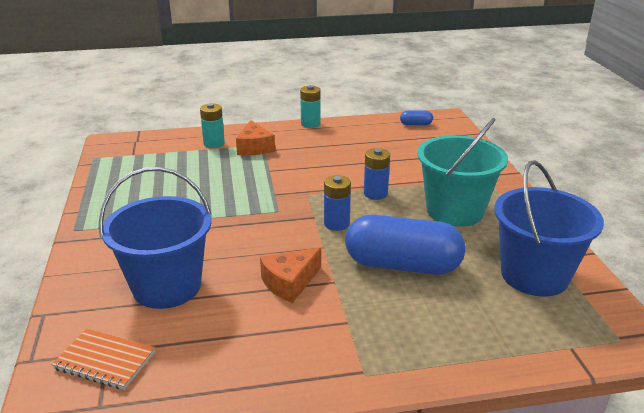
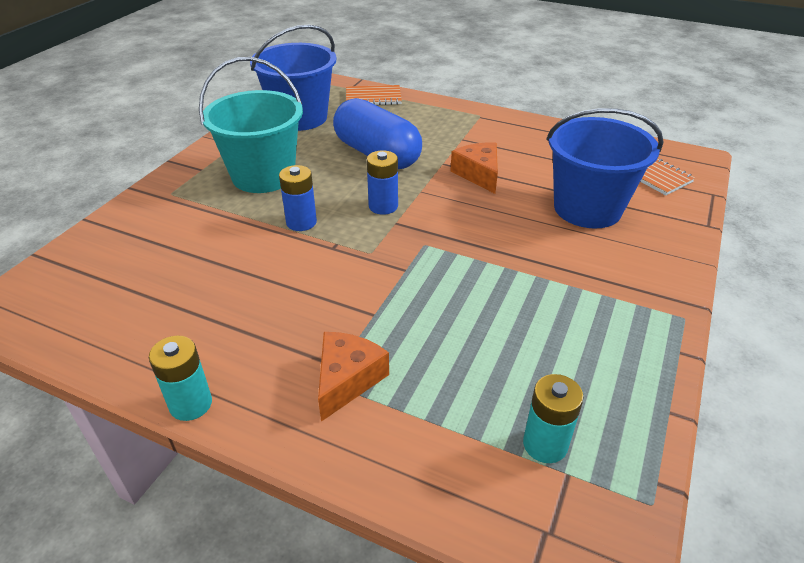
camera: 145 degrees left, 10 degrees up
(214, 144) = (403, 429): turquoise battery -> turquoise battery (545, 444)
(289, 282) = (479, 174): orange cheese -> orange cheese turned 105 degrees counterclockwise
(416, 124) = (63, 313): blue capsule -> none
(520, 343) = (373, 97): none -> orange notebook

